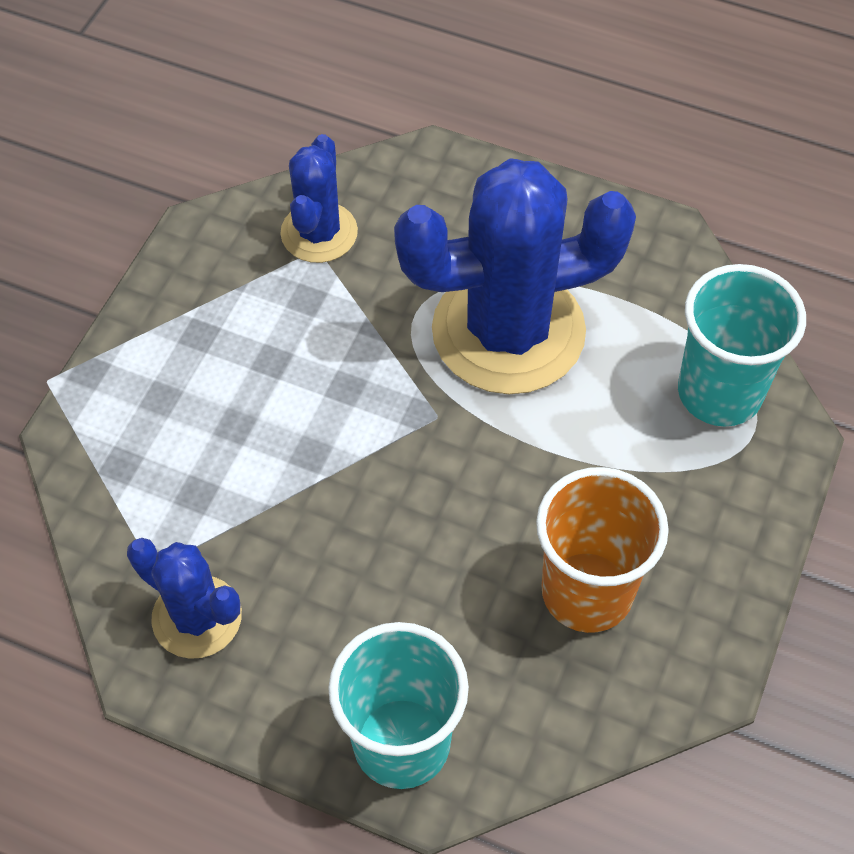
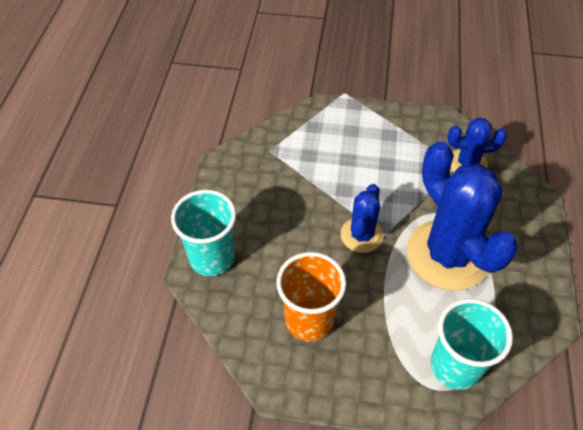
camera: 75 degrees right, 5 degrees down
(197, 617) = (251, 171): blue cactus -> blue cactus (361, 235)

